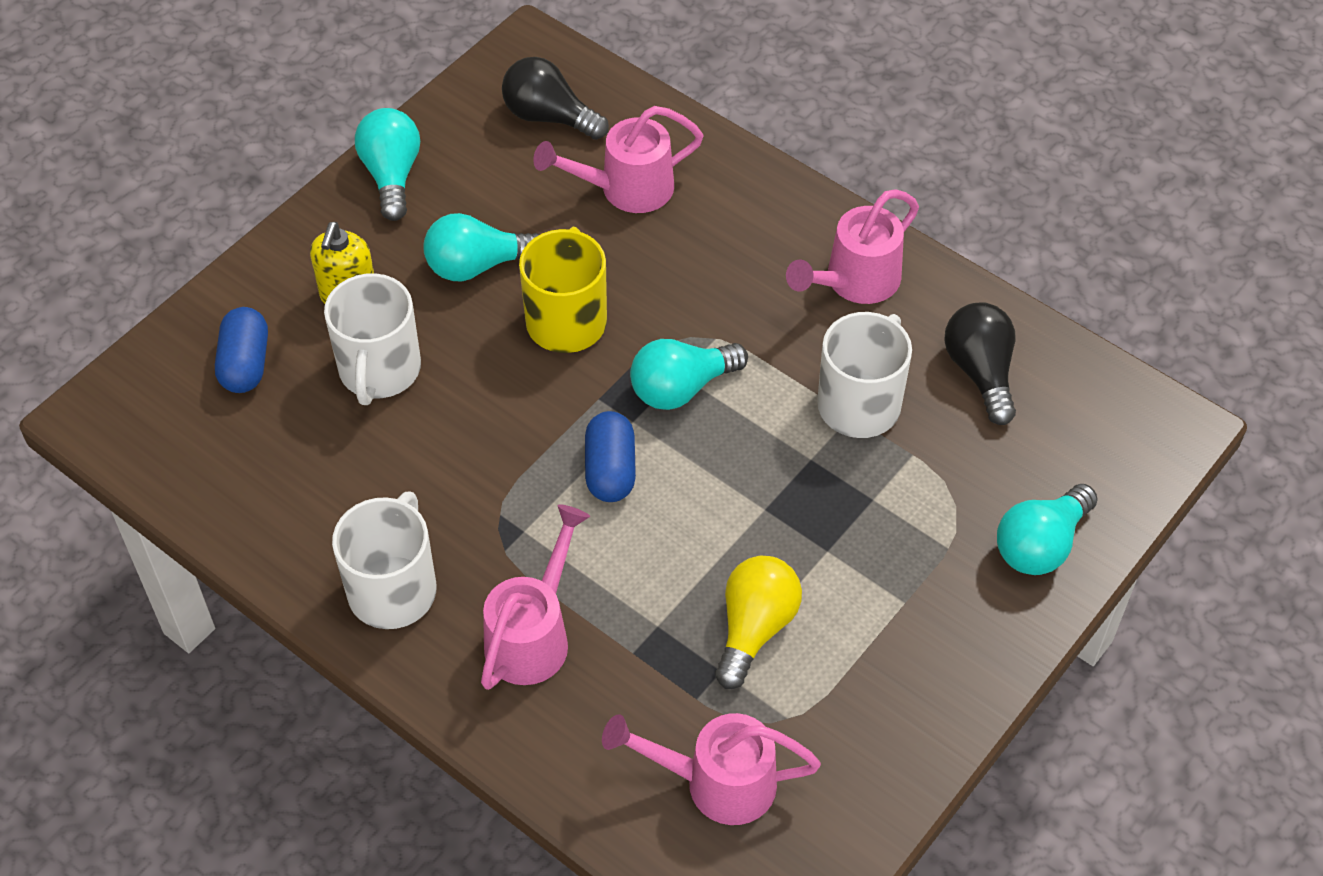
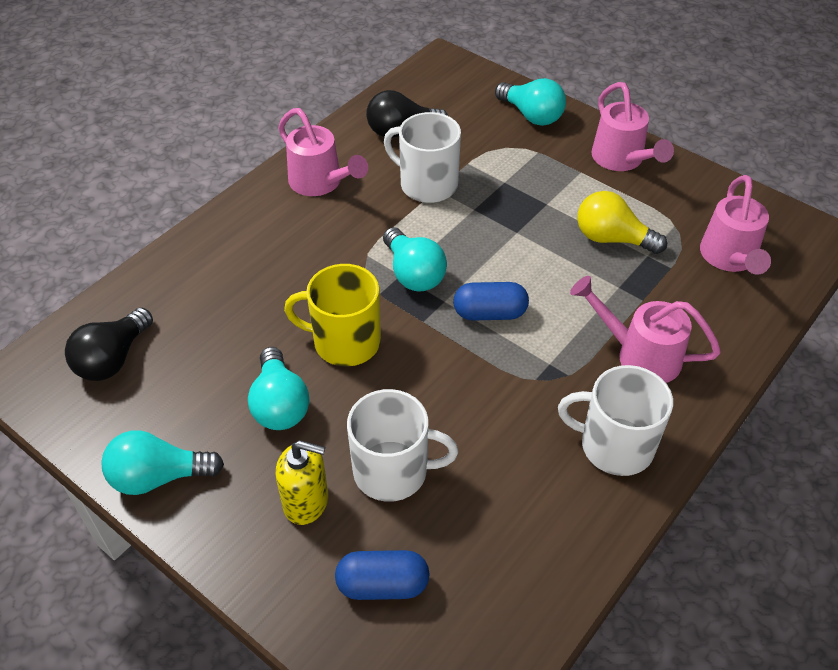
camera: 90 degrees left, 5 degrees down
(626, 189) = (209, 306): pink watering can -> pink watering can (621, 160)

